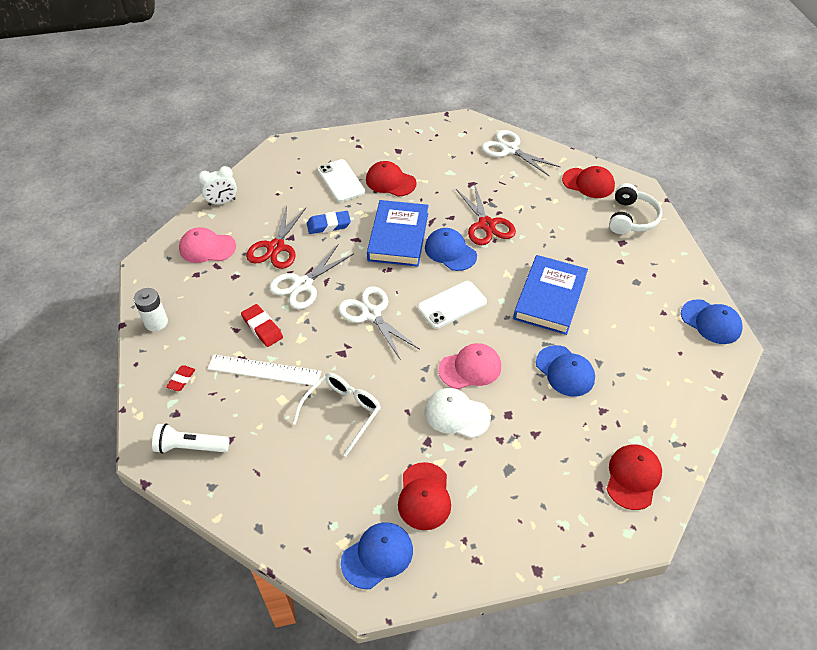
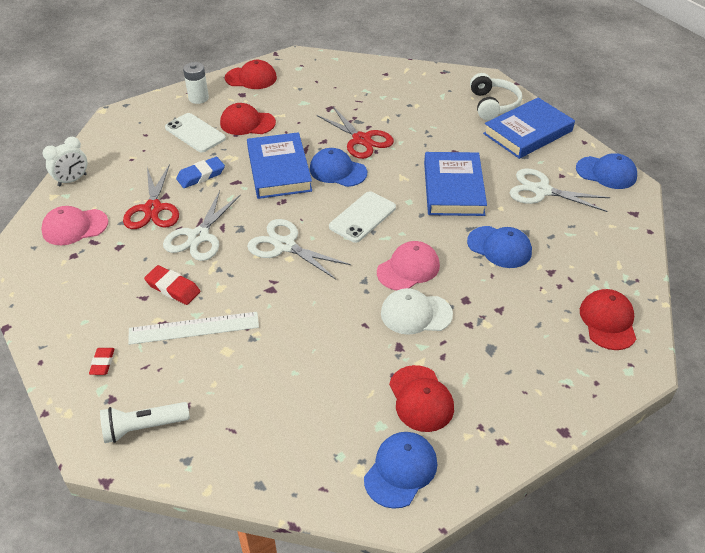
camera: 20 degrees left, 5 degrees down
(156, 322) = (47, 314): white battery -> white battery (198, 98)
(342, 412) = (298, 344): white glasses -> none
(509, 149) = (352, 71): white scissors -> white scissors (541, 191)
(588, 183) = (439, 84): red cap -> red cap (251, 78)
(652, 257) = (527, 132): none -> blue book

